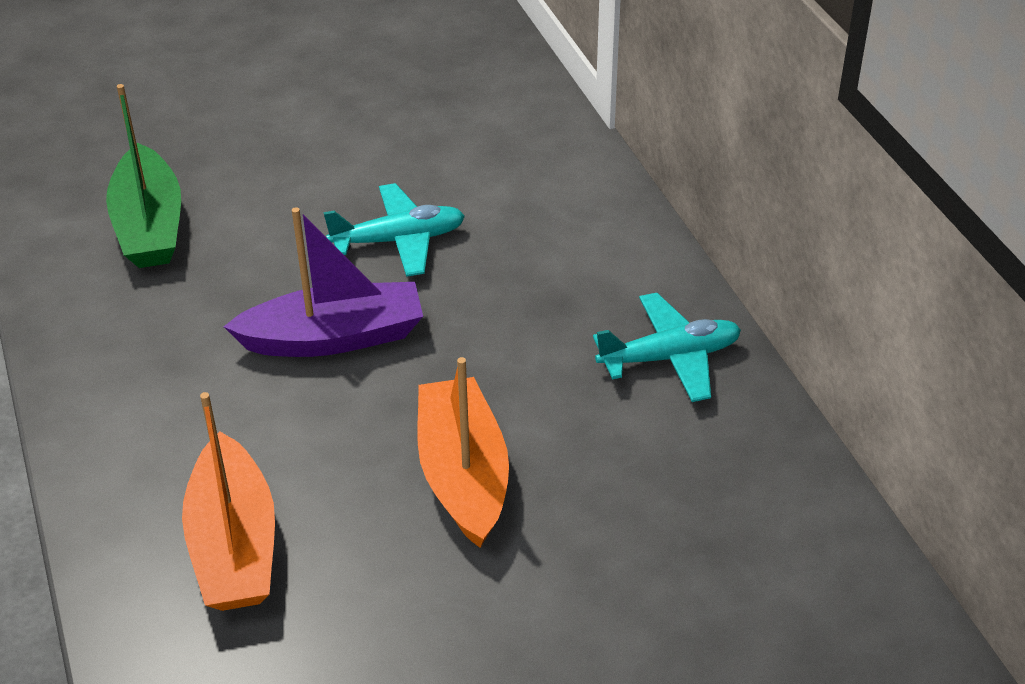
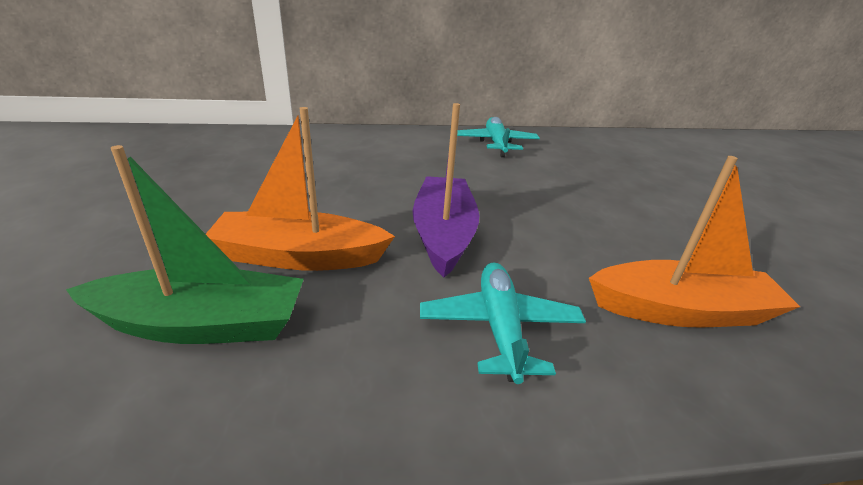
camera: 80 degrees left, 10 degrees down
(399, 240) = (346, 195): turquoise plane -> turquoise plane (500, 328)
(463, 475) = (588, 208): orange boat -> orange boat (299, 257)

